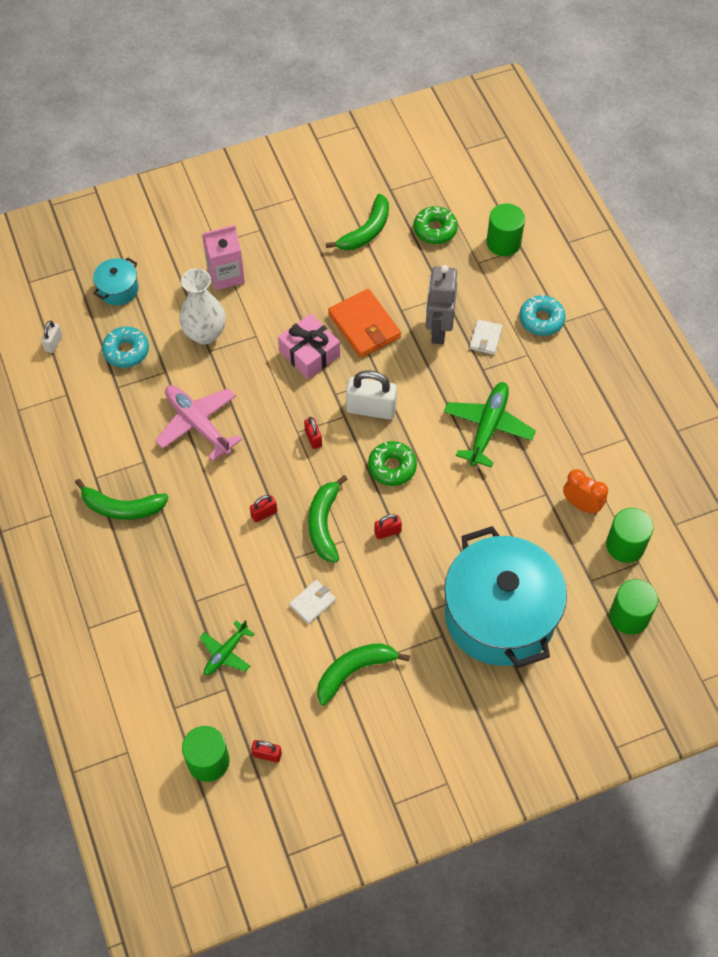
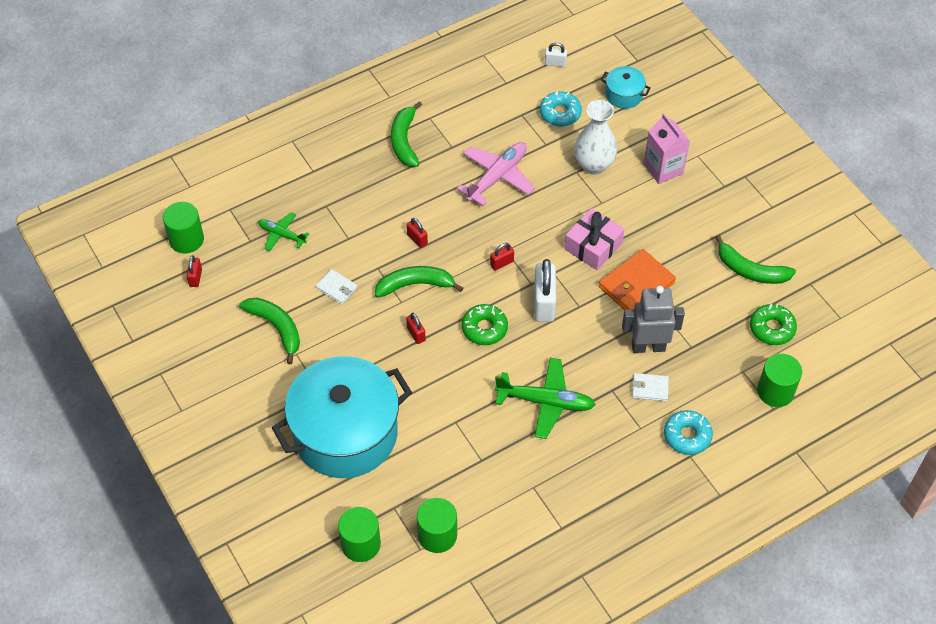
camera: 80 degrees right, 5 degrees down
(581, 505) = (475, 492): orange clock -> none

